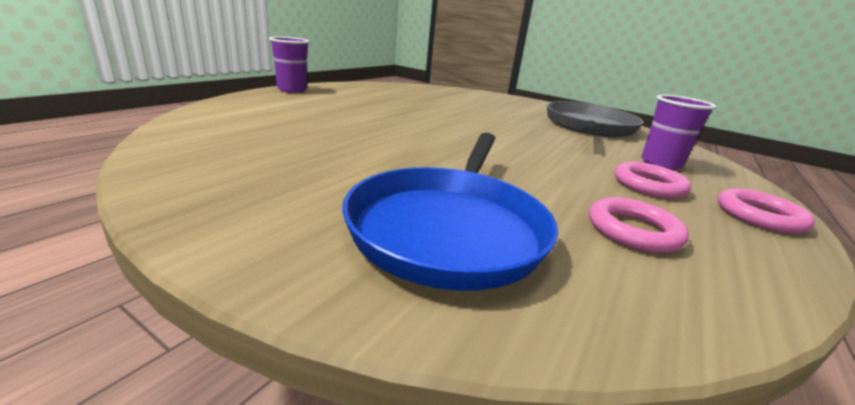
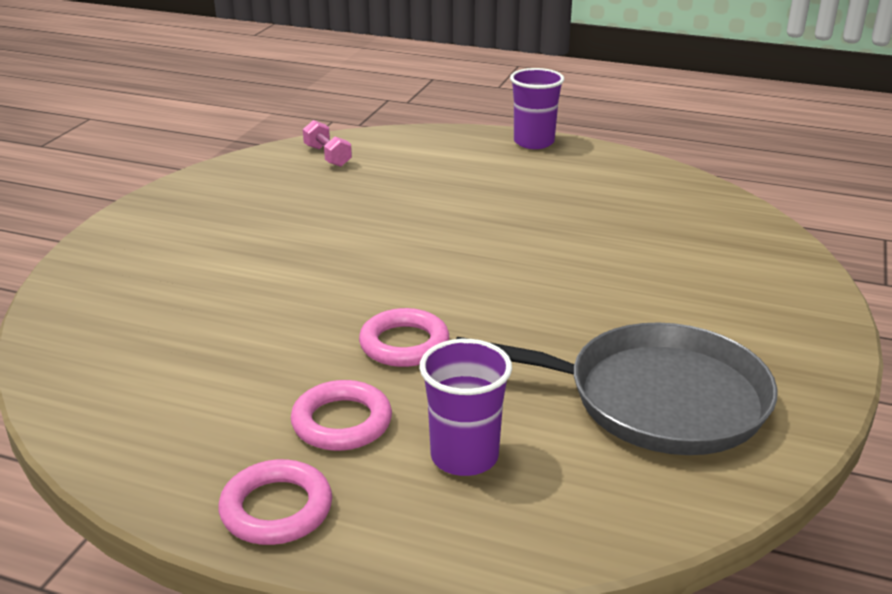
camera: 80 degrees right, 5 degrees up
(213, 128) = (327, 156): none -> pink dumbbell
(450, 227) = (166, 290): blue pan -> none
(633, 231) = (193, 386): pink ring -> pink ring (404, 344)

